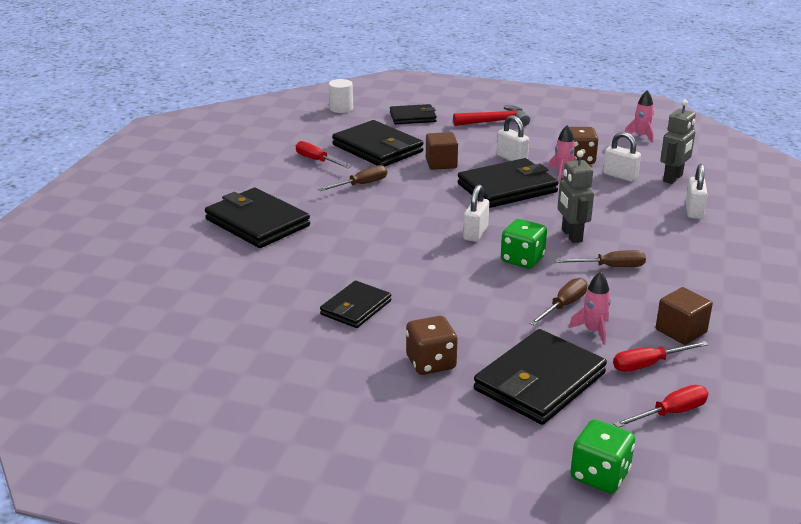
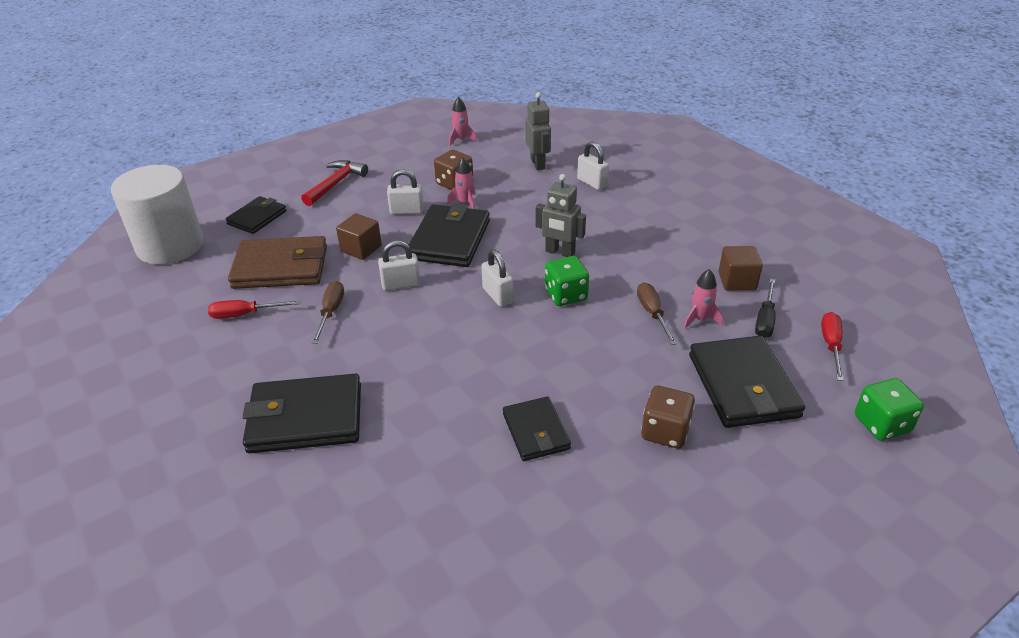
camera: 50 degrees left, 10 degrees up
(341, 108) = (170, 246): white cylinder -> white cylinder, size x2.29
(377, 148) = (281, 267): black wallet -> brown wallet
(610, 267) = (624, 261): brown screwdriver -> none
(620, 176) = (504, 181): white padlock -> white padlock (401, 284)
(648, 364) = (765, 320): red screwdriver -> black screwdriver

